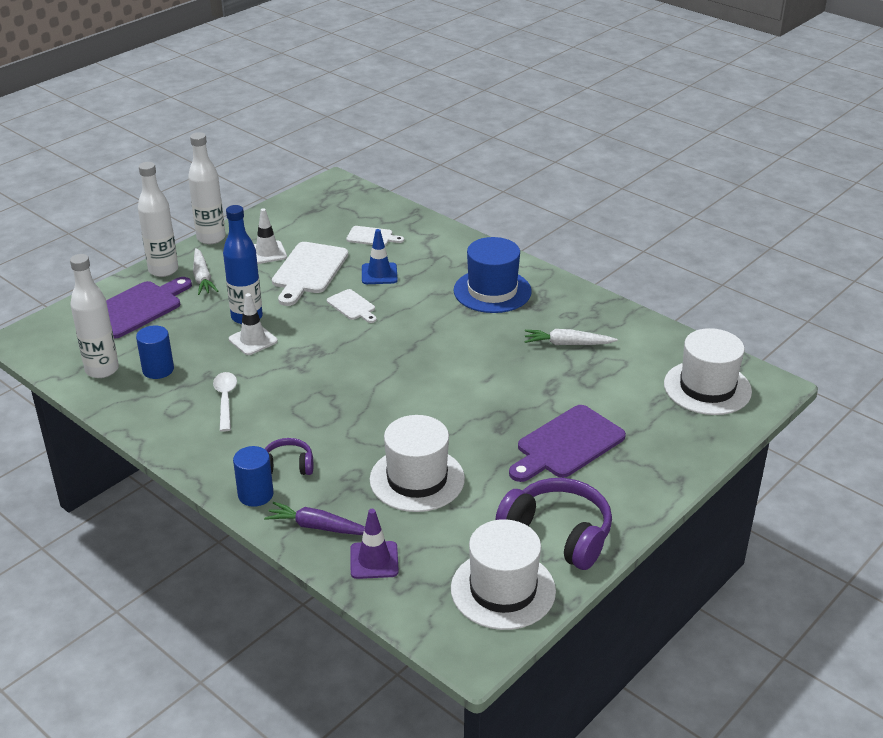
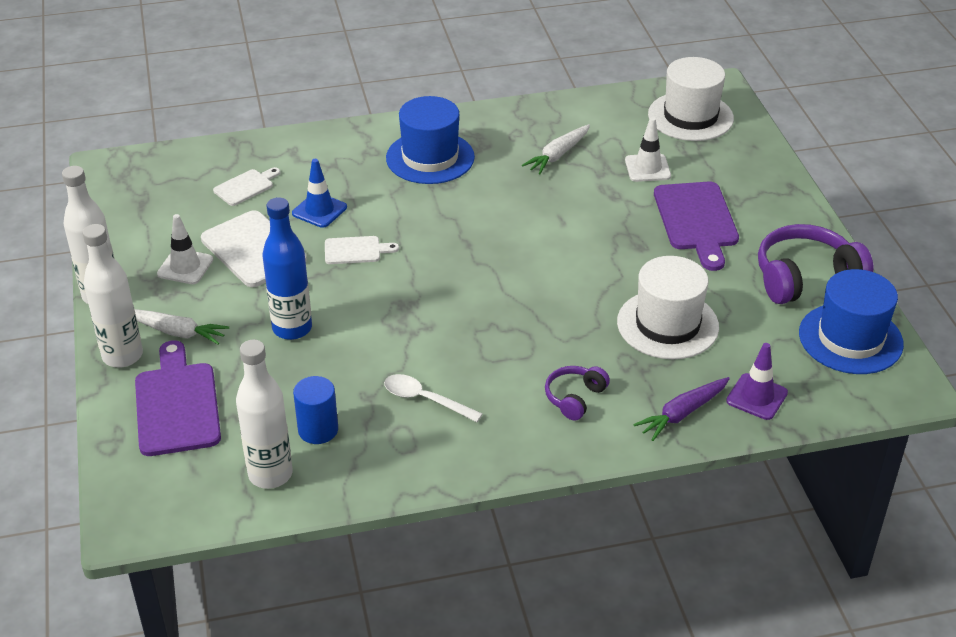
camera: 55 degrees left, 5 degrees up
(253, 340) = (340, 340): white traffic cone -> white traffic cone (647, 168)
(255, 495) = (600, 436): blue cylinder -> none
(503, 590) = (850, 338): white hat -> blue hat

